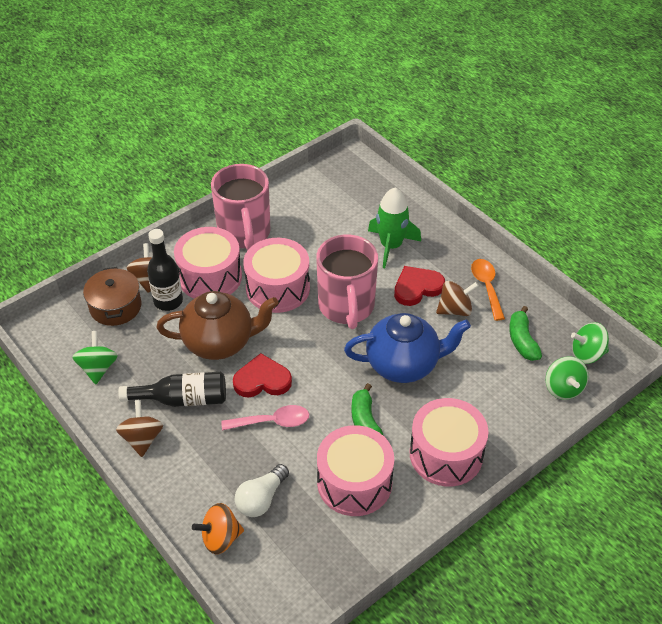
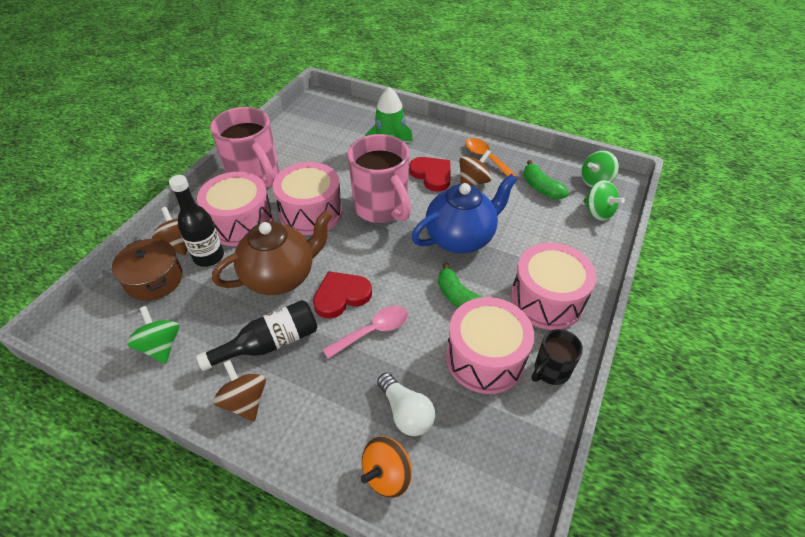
camera: 25 degrees left, 0 degrees up
(261, 499) = (406, 412): white light bulb -> white light bulb turned 45 degrees counterclockwise
(404, 516) = (550, 371): none -> black mug
(417, 288) = (432, 175): red heart -> red heart turned 105 degrees clockwise

